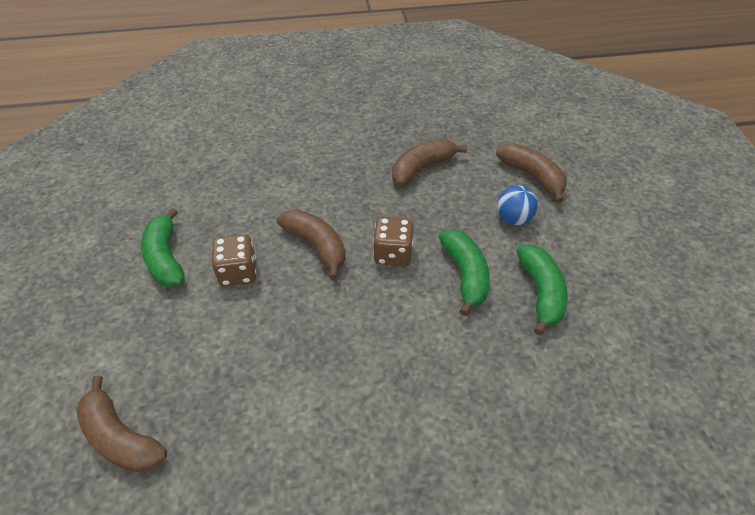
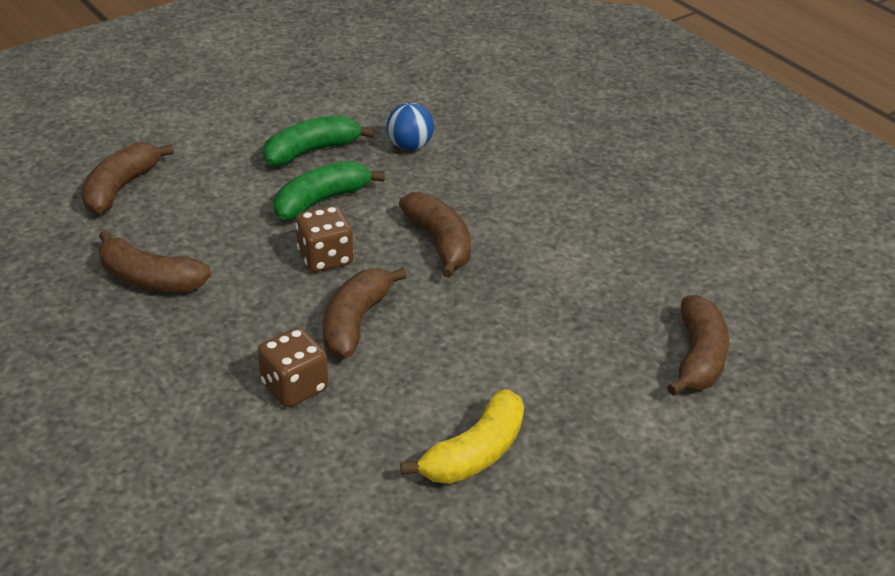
camera: 120 degrees left, 10 degrees down
(165, 258) = (475, 453): green banana -> yellow banana
(238, 272) = (445, 372): brown dice -> brown dice (294, 387)
(370, 328) = (439, 242): none -> brown banana
(513, 219) = (209, 187): blue ball -> blue ball (410, 146)

